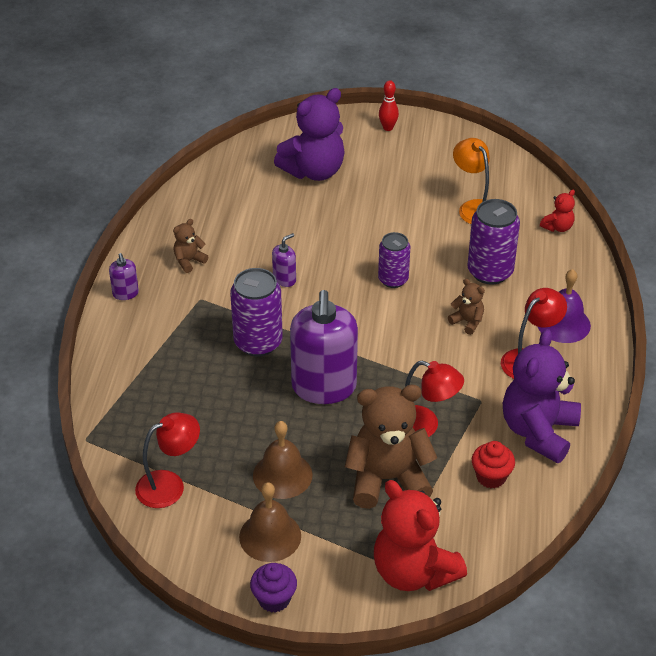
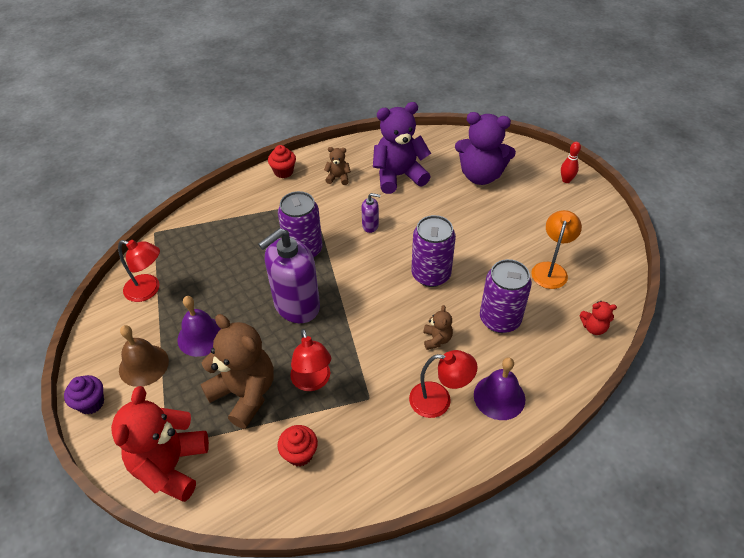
camera: 50 degrees right, 5 degrees up
(125, 293) = (283, 172): purple soap dispenser -> red cupcake
(282, 475) = (201, 336): brown bell -> purple bell
(393, 279) = (431, 275): purple can -> purple can, size x1.53
(538, 431) = (372, 454): purple teddy bear -> purple teddy bear (399, 176)

